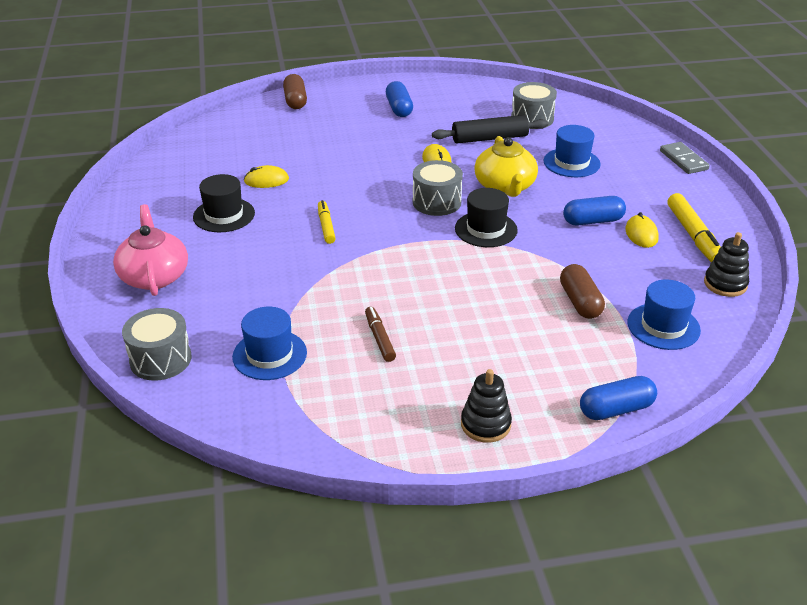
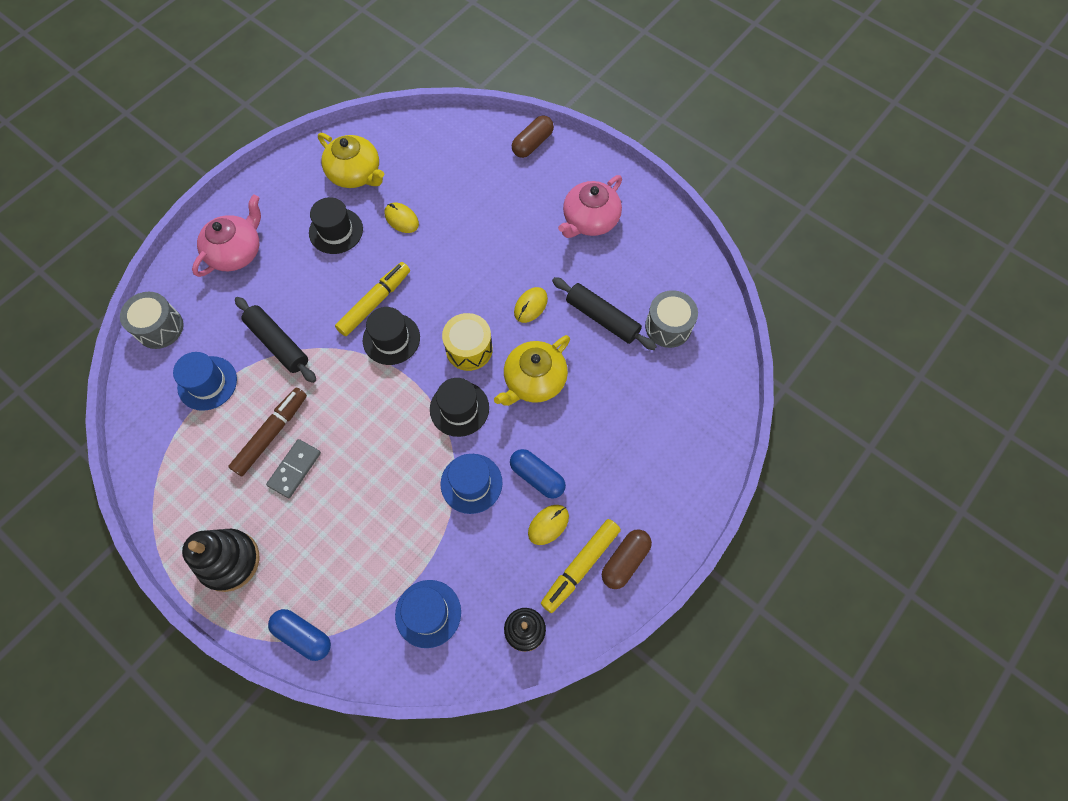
camera: 50 degrees right, 30 degrees up
(184, 182) = (355, 174): none -> yellow teapot
(289, 294) = (278, 343): none -> black rolling pin
(326, 226) = (375, 302): yellow marker -> yellow marker, size x1.61
(374, 233) = (391, 339): none -> black hat
(379, 338) = (271, 434): brown marker -> brown marker, size x1.61
(399, 108) = (589, 220): blue capsule -> pink teapot
(436, 202) = (469, 349): grey drum -> yellow drum
(485, 424) = (229, 561): black stacking toy -> black stacking toy, size x1.51
(571, 163) = (618, 404): blue hat -> blue hat (471, 483)
(580, 302) = (414, 535): brown capsule -> brown capsule (625, 561)
(683, 160) = (706, 490): grey domino -> grey domino (294, 469)

